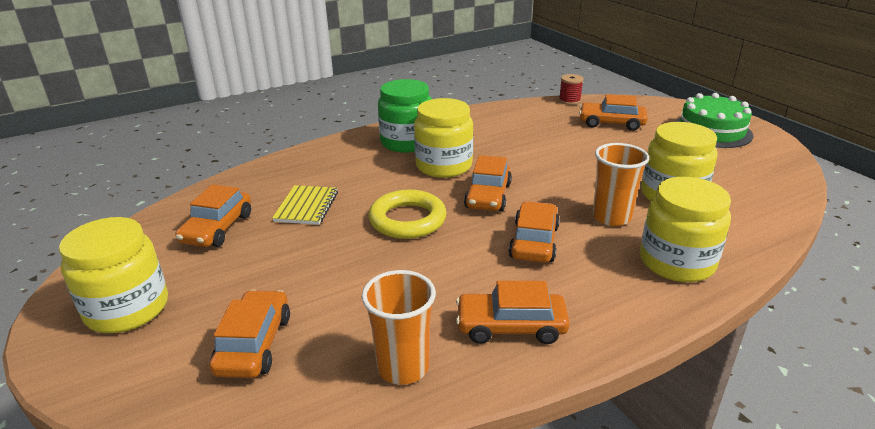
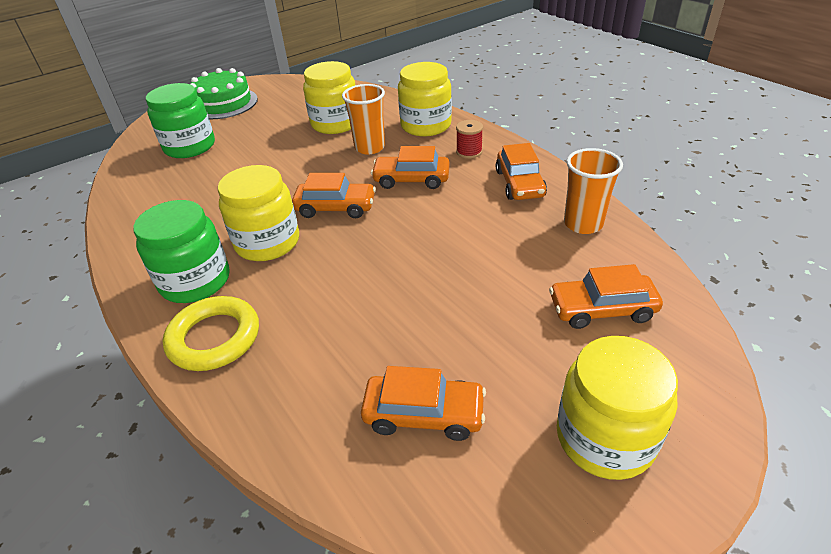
camera: 95 degrees left, 10 degrees up
(306, 207) = (362, 337): yellow notebook -> none
(407, 220) = (384, 252): yellow ring -> yellow ring (214, 338)
(569, 101) = (118, 170): red spool -> red spool (469, 152)
(611, 123) = (190, 147): orange car -> green jar

